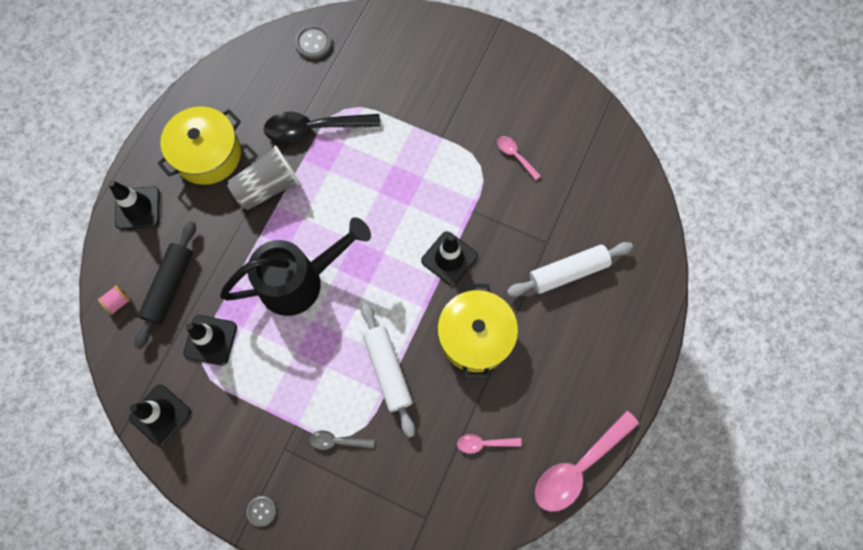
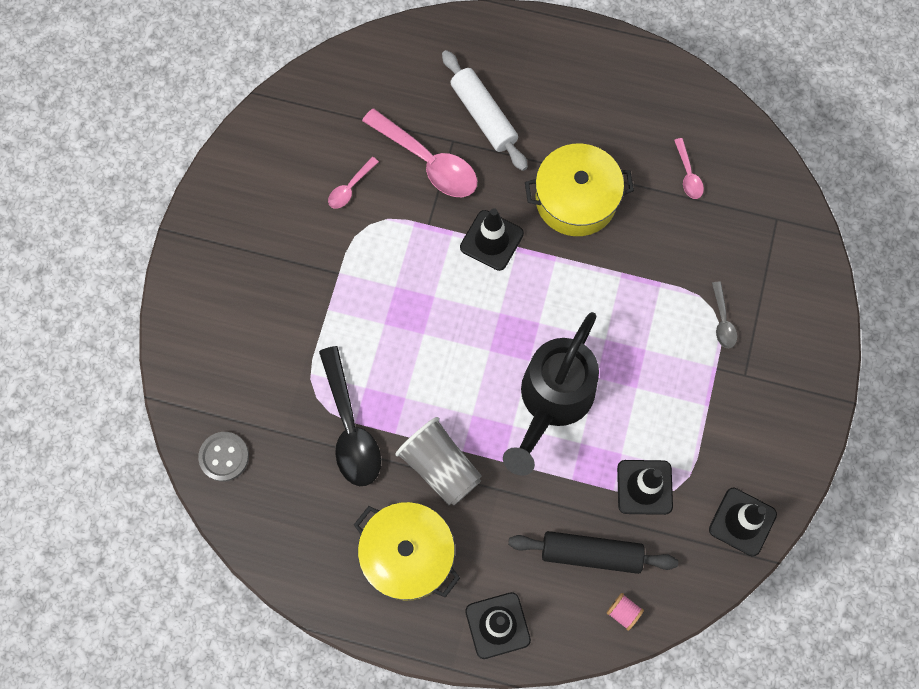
camera: 100 degrees left, 0 degrees up
(261, 511) = (813, 384): grey button -> none
(300, 281) = (552, 401): black watering can -> black watering can turned 120 degrees counterclockwise
(388, 370) = (634, 283): white rolling pin -> none
(578, 467) = (689, 84): pink spoon -> pink spoon (428, 162)

